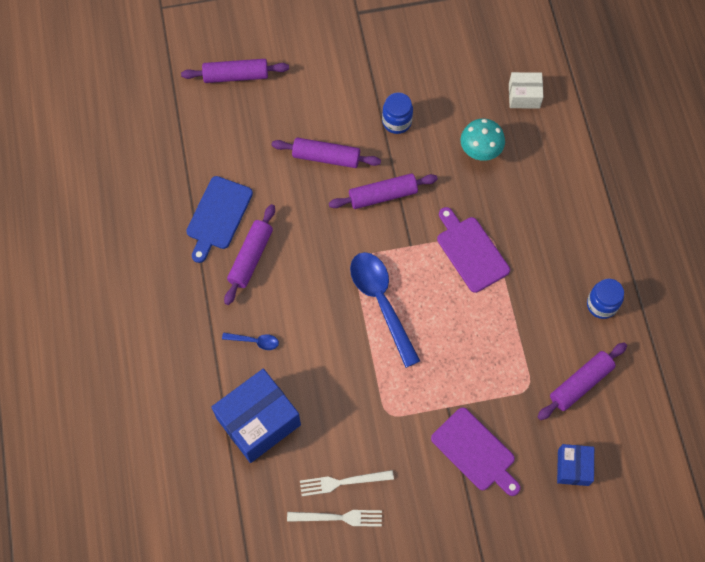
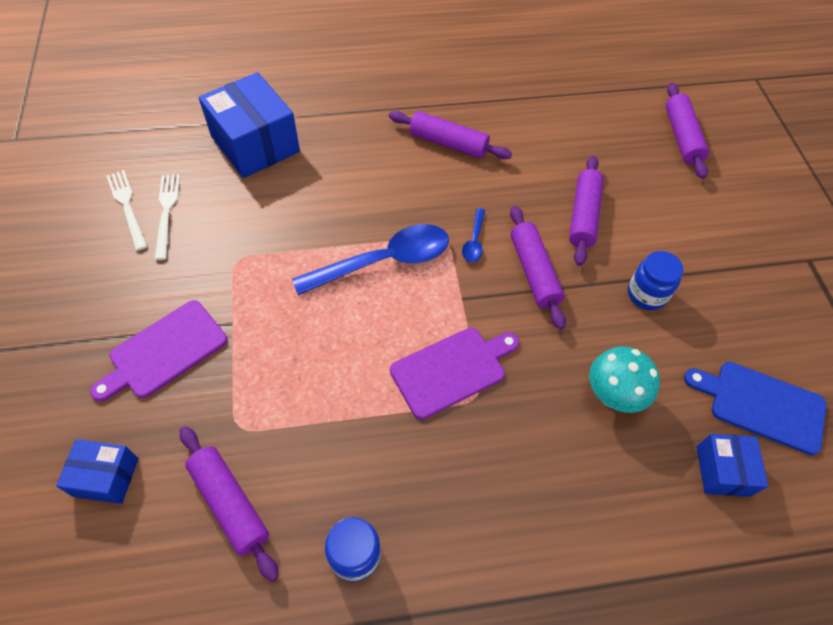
camera: 90 degrees right, 10 degrees down
(218, 216) = (499, 118): blue cutting board -> blue cutting board (761, 405)
(254, 341) = (347, 144): blue spoon -> blue spoon (474, 241)
(338, 517) = (127, 206): white fork -> white fork turned 150 degrees clockwise
(524, 96) = (722, 471): white box -> blue box

